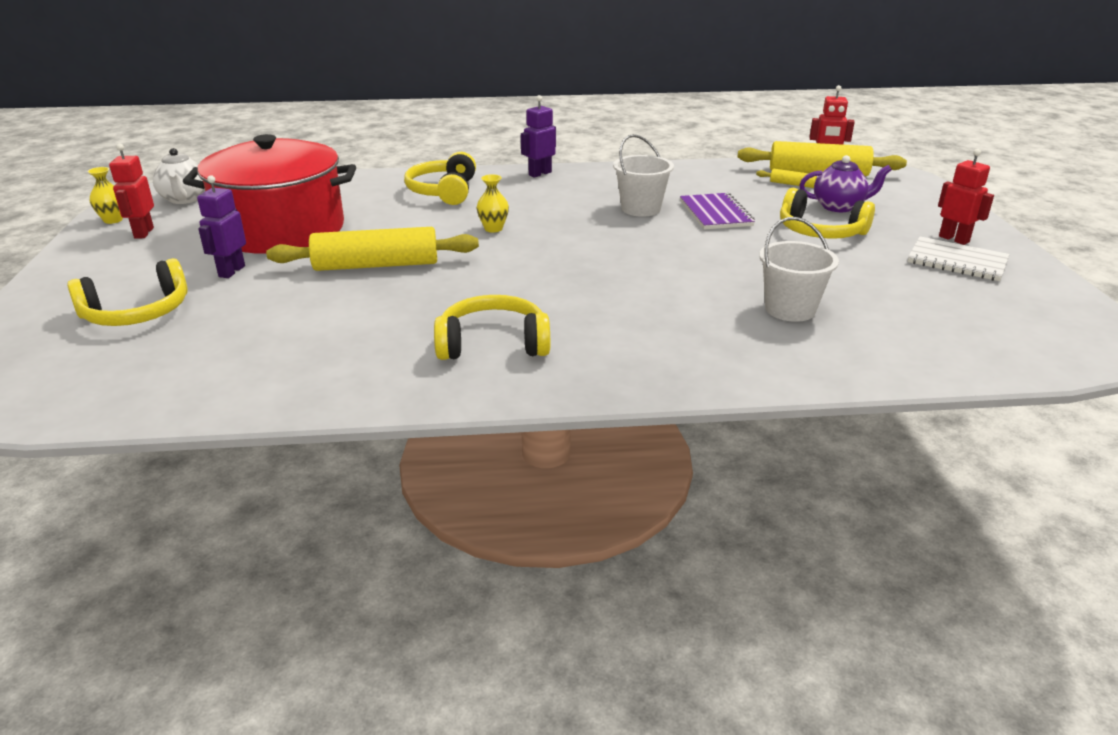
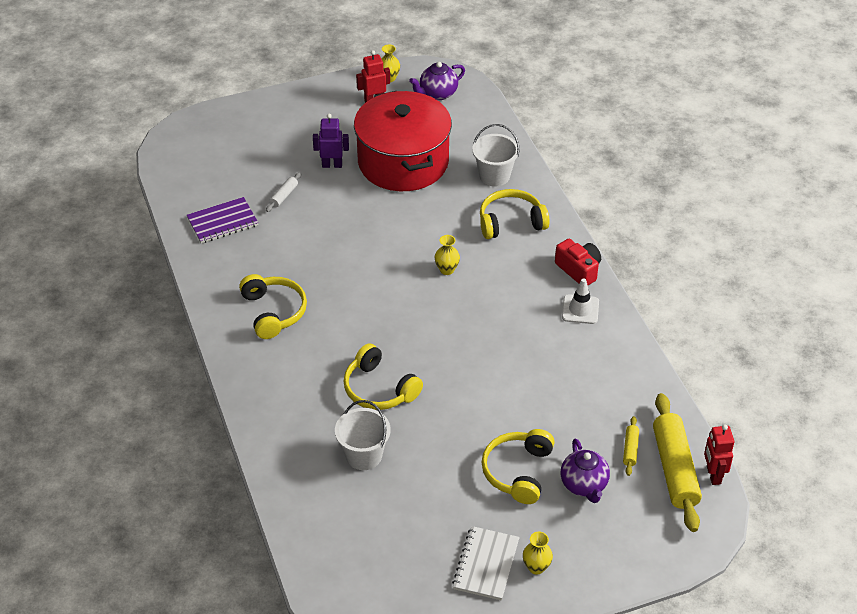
camera: 75 degrees right, 15 degrees up
(137, 313) = (268, 150): yellow headphones -> yellow headphones (379, 389)
(185, 199) = (437, 94): white teapot -> purple teapot
(254, 311) = (284, 196): none -> white rolling pin
(376, 265) = (363, 227): yellow rolling pin -> none
(539, 173) = (579, 270): purple robot -> red camera
(596, 180) = (580, 309): none -> white traffic cone
(641, 209) = (523, 349): white bucket -> white bucket (494, 176)
(715, 213) = (531, 399): purple notebook -> purple notebook (222, 222)
(954, 239) = (536, 567): red robot -> yellow vase

